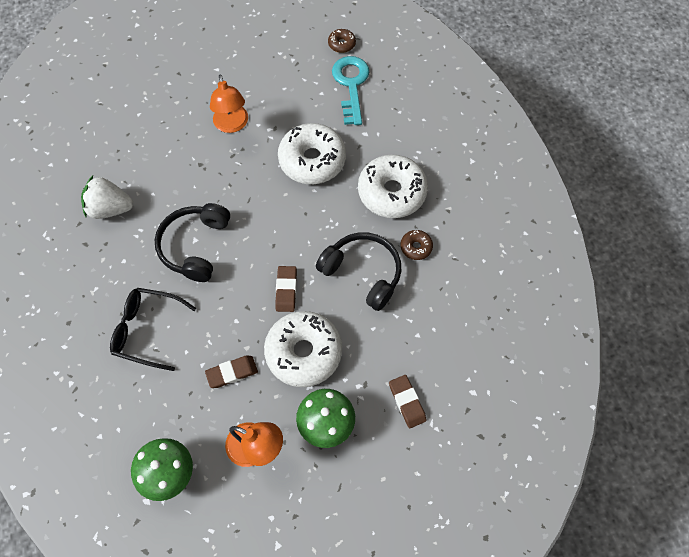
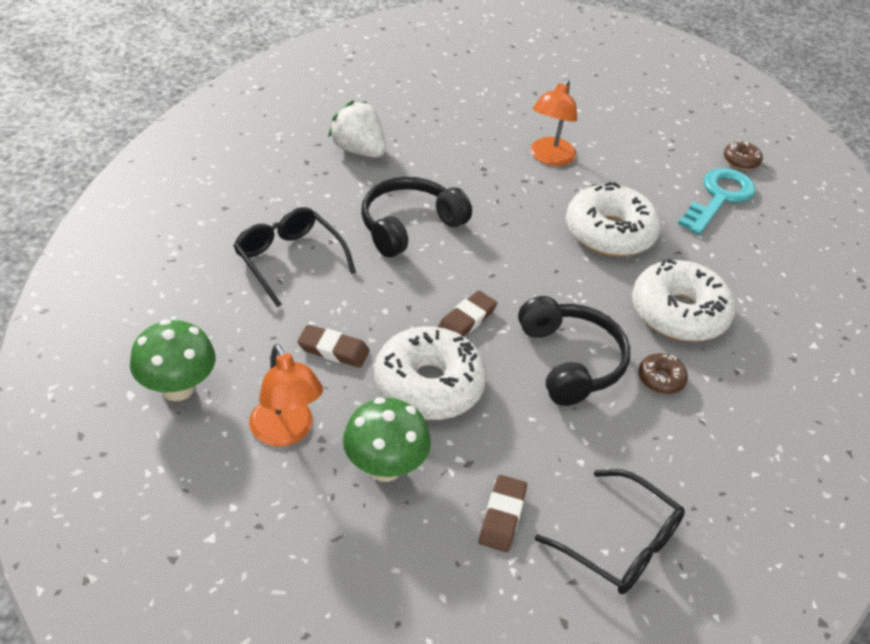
camera: 35 degrees right, 20 degrees down
(472, 369) = (620, 544): none -> black glasses

